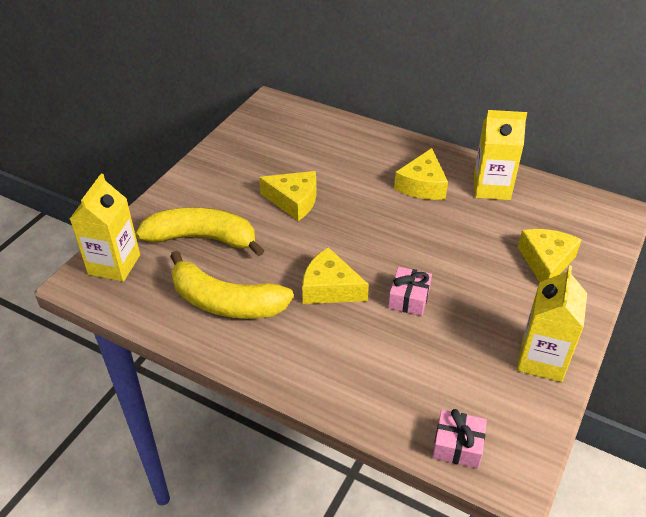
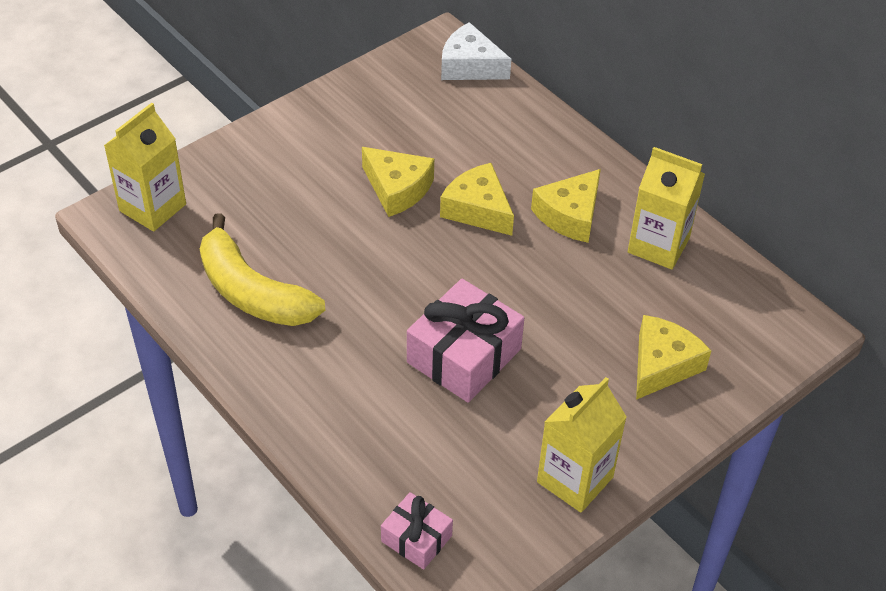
camera: 20 degrees right, 5 degrees up
(202, 238) = (265, 205): yellow banana -> none
(298, 113) = (470, 66): none -> white cheese
(330, 288) = (379, 313): yellow cheese -> yellow cheese (478, 209)
(409, 298) = (464, 356): pink gift -> pink gift, size x1.81

